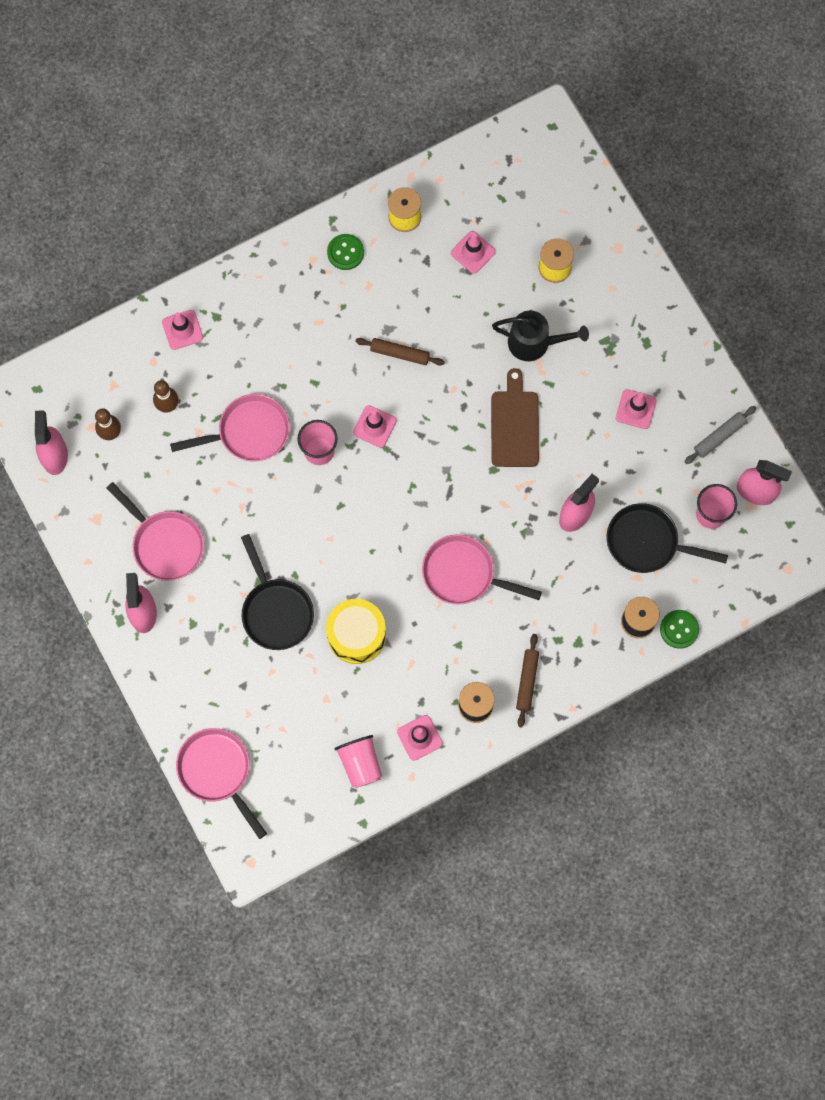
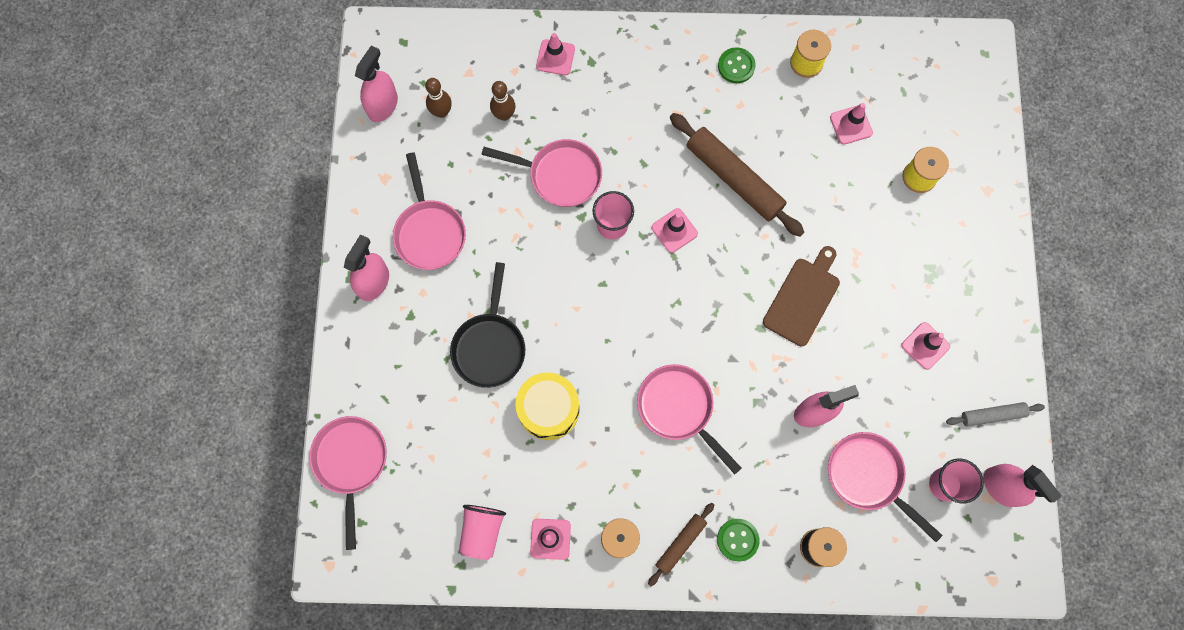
camera: 30 degrees right, 0 degrees up
(400, 353) = (734, 178): brown rolling pin -> brown rolling pin, size x1.89
(534, 343) = (862, 234): black watering can -> none
(647, 542) = (868, 476): black pan -> pink pan
(679, 629) = (854, 578): green button -> green button (737, 540)

